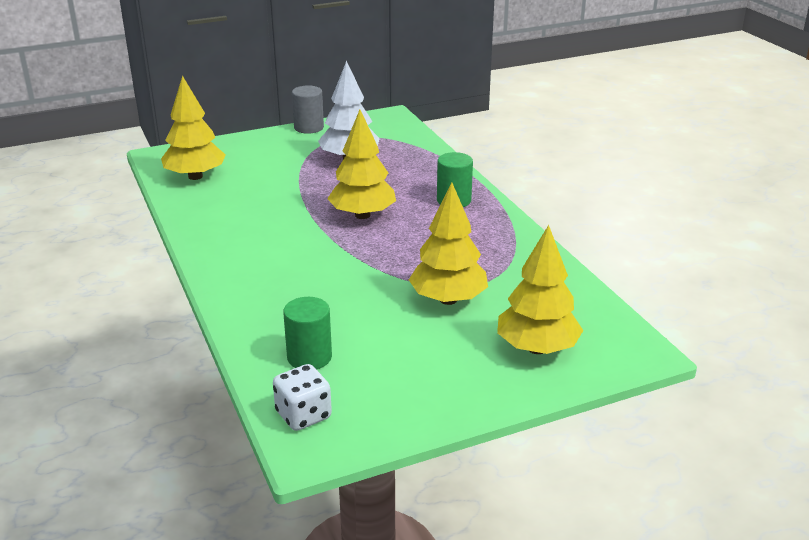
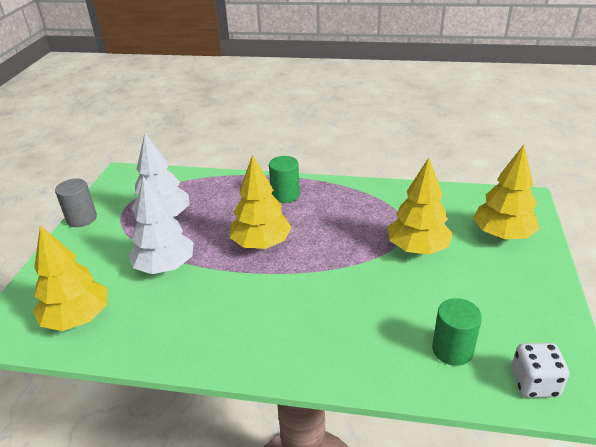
camera: 55 degrees left, 5 degrees up
(285, 185) = (165, 266): none -> white tree

